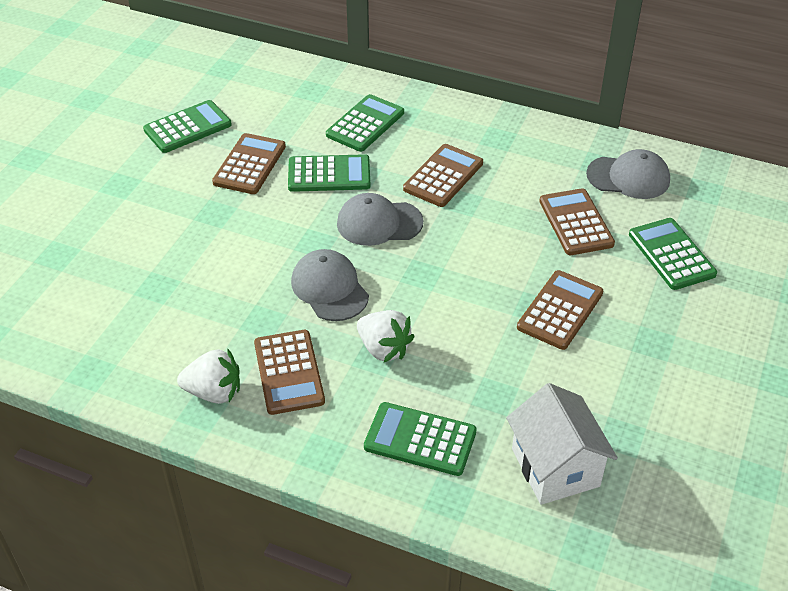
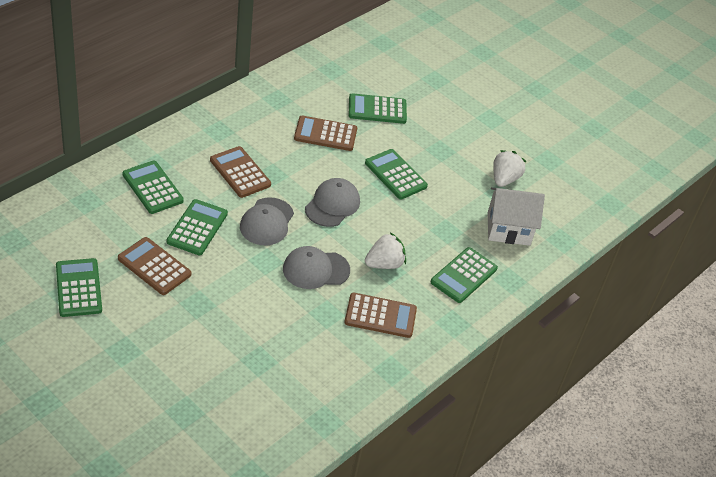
camera: 75 degrees left, 0 degrees up
(214, 392) = (378, 359): white strawberry -> white strawberry (504, 179)
(560, 310) = (395, 175): brown calculator -> green calculator
(628, 177) = (299, 93): grey cap -> grey cap (332, 205)

